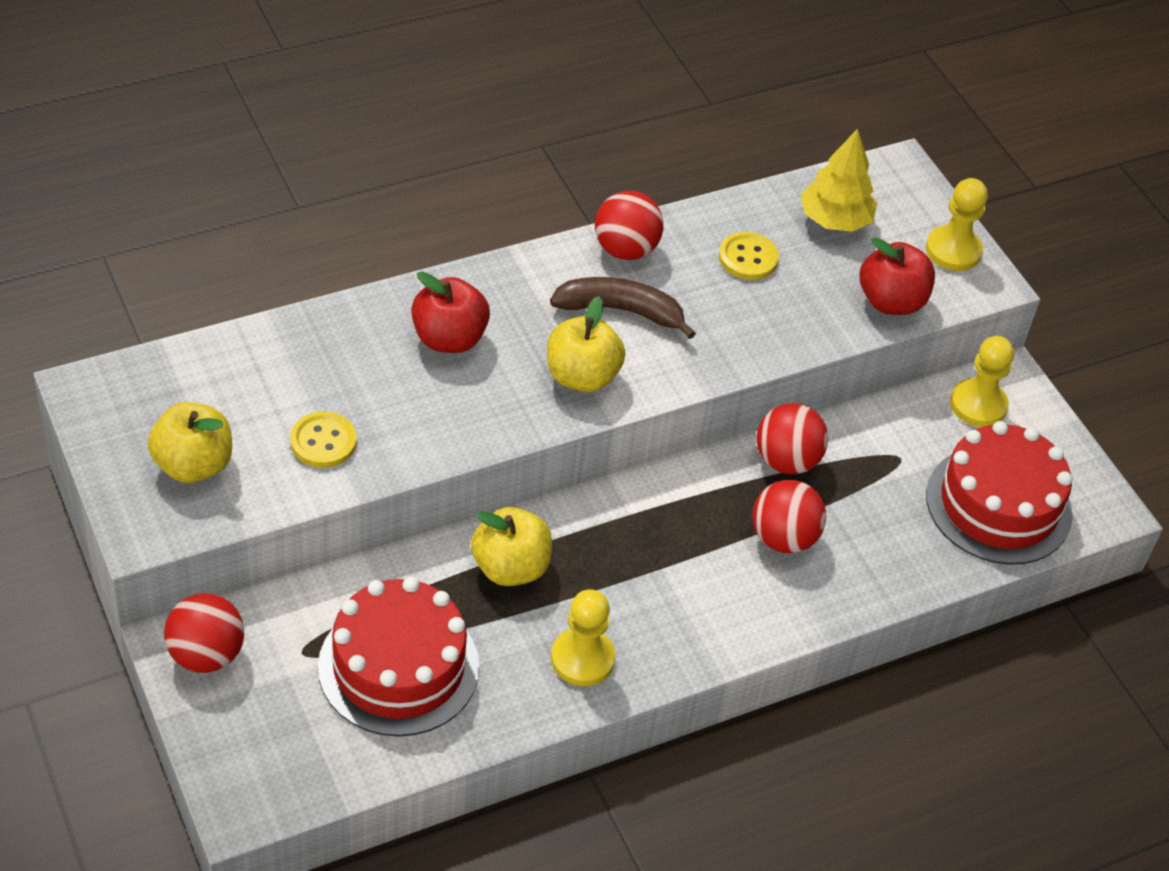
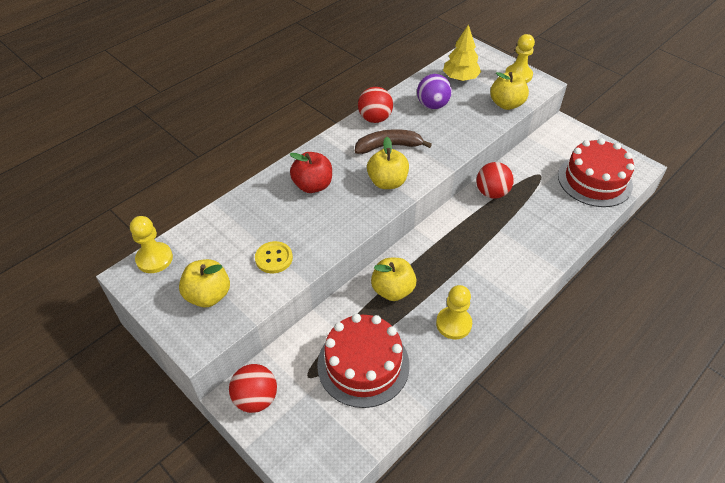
camera: 15 degrees left, 0 degrees up
(748, 258) = (432, 105): yellow button -> purple ball
(783, 538) = (512, 229): red ball -> none
(891, 301) = (506, 104): red apple -> yellow apple
(978, 405) = (557, 141): yellow pawn -> yellow pawn (154, 259)

